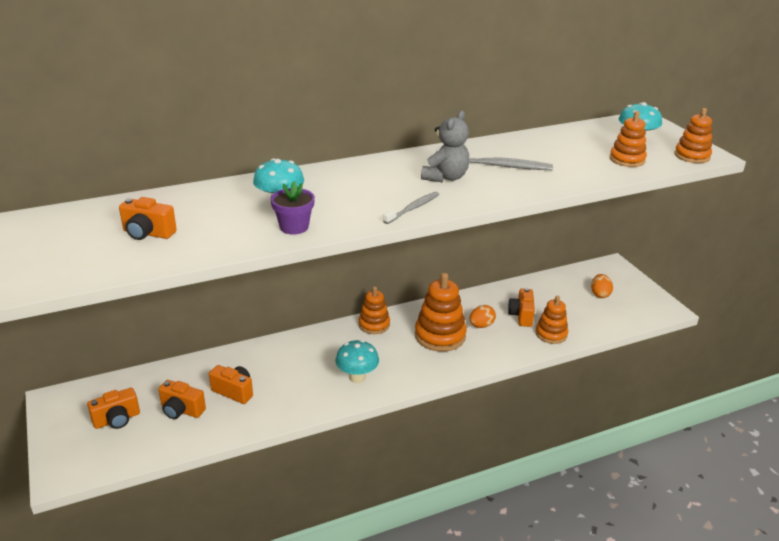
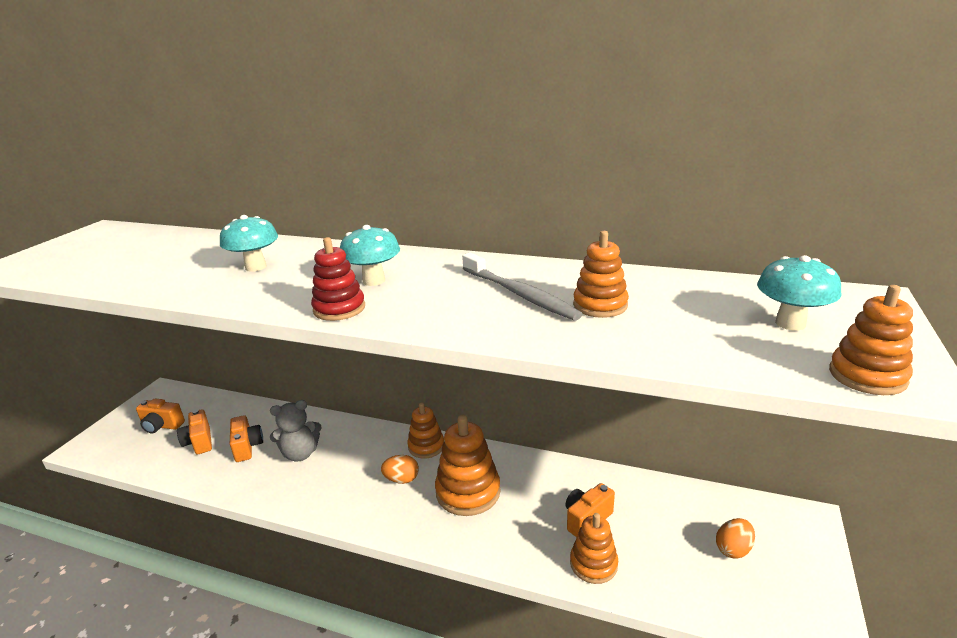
camera: 45 degrees right, 5 degrees down
(148, 233) = (137, 260): orange camera -> none
(294, 227) = (218, 289): purple flower pot -> none
(357, 377) = (340, 490): turquoise mushroom -> turquoise mushroom (374, 281)
(413, 208) = (339, 309): grey toothbrush -> red stacking toy
(445, 177) = (438, 289): grey teddy bear -> grey teddy bear (300, 454)
(481, 325) = (525, 505): orange egg -> orange egg (402, 479)
(627, 159) = (724, 343): orange stacking toy -> orange stacking toy (600, 305)

